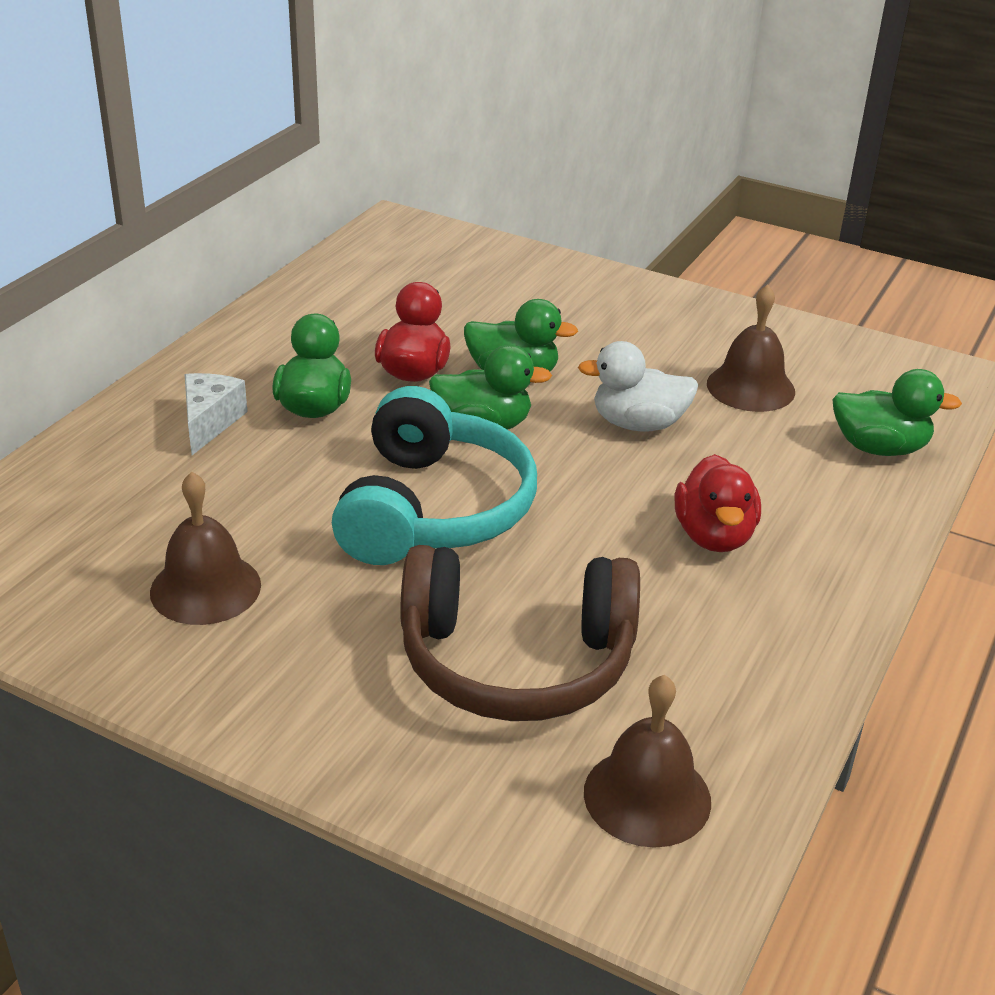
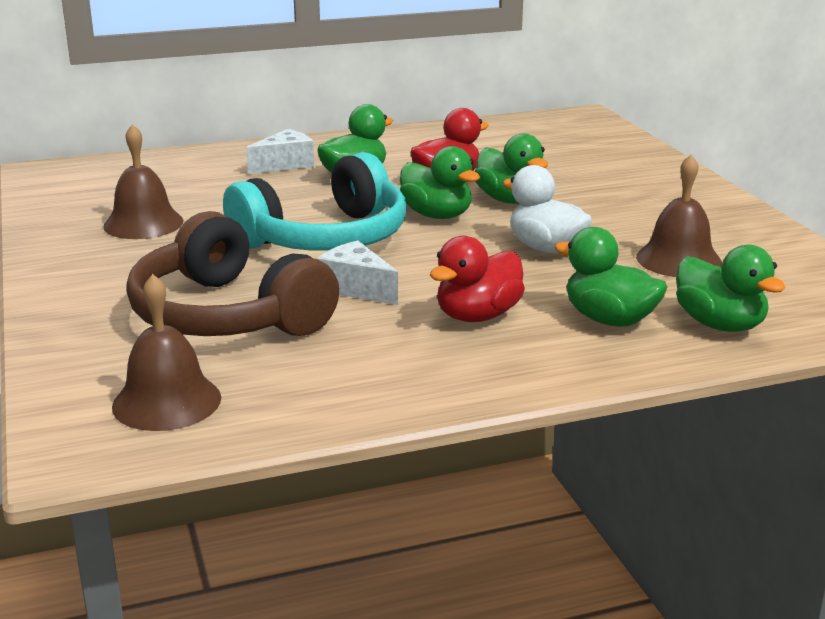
camera: 45 degrees right, 10 degrees down
(569, 559) = (356, 288): none -> white cheese
(807, 485) = (609, 320): none -> green duck

